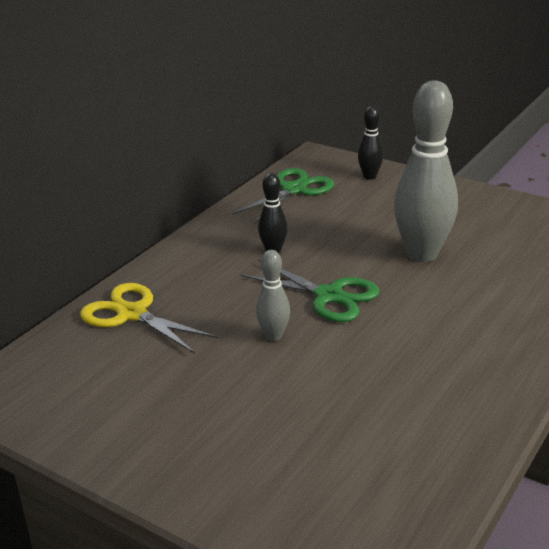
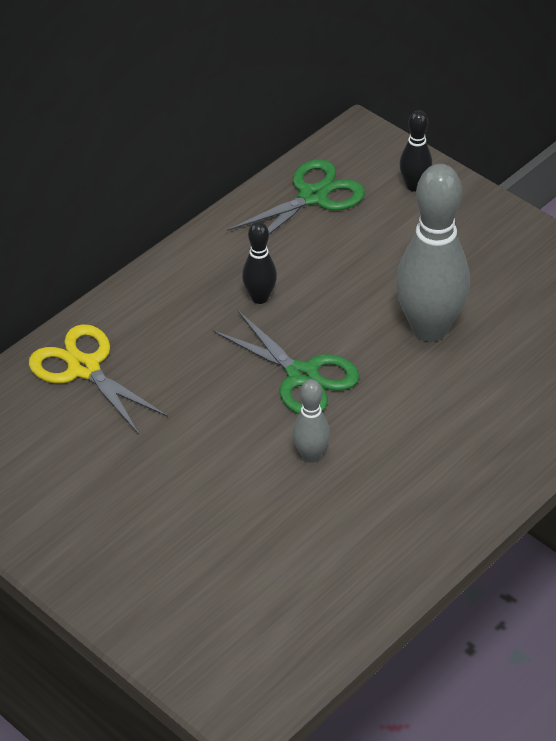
camera: 10 degrees right, 15 degrees up
(273, 336) = (227, 423): grey bowling pin -> grey bowling pin (311, 455)

